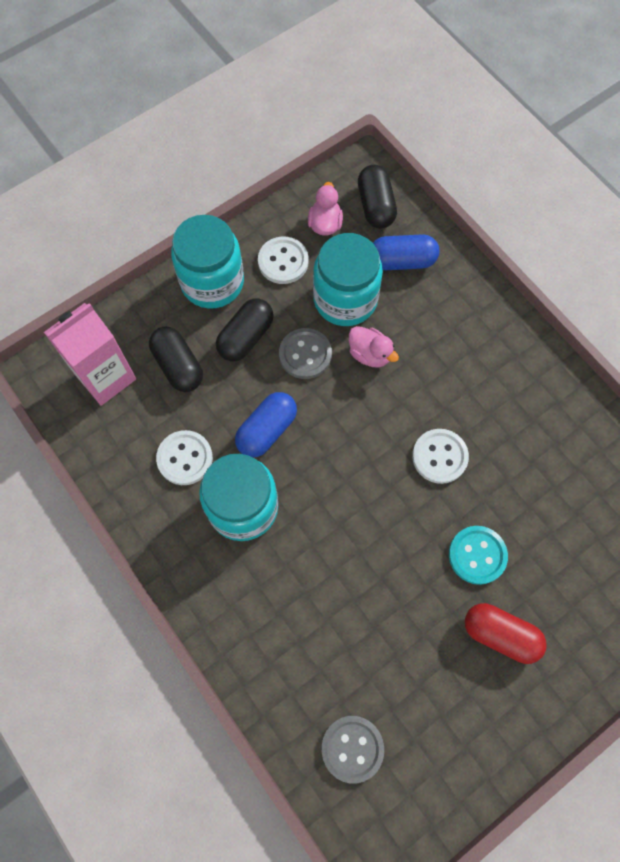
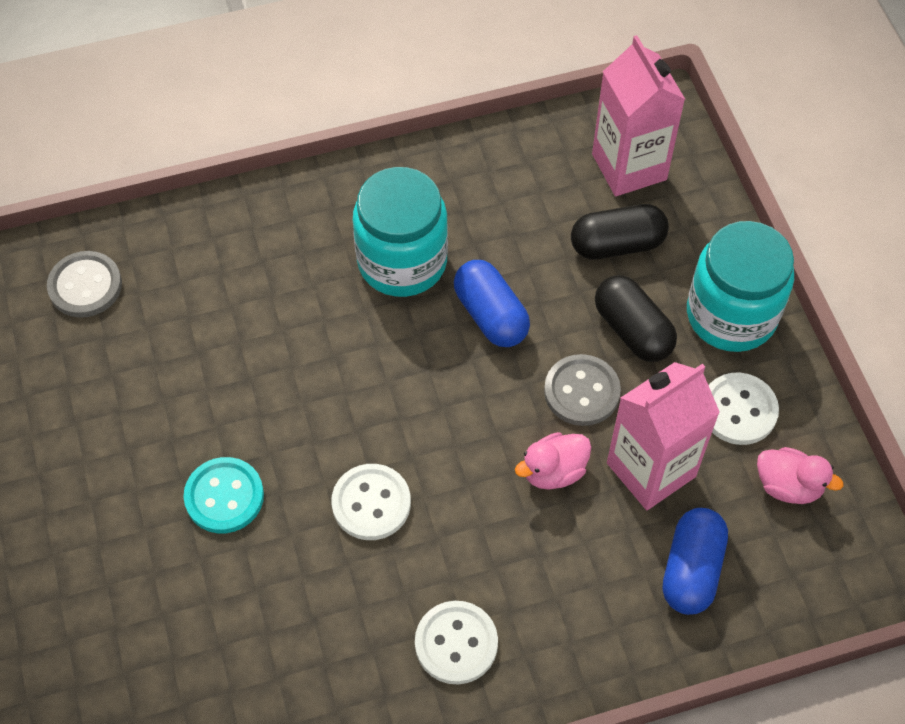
camera: 110 degrees right, 10 degrees down
(185, 458) = (489, 220): white button -> white button (456, 643)
(345, 299) = (651, 470): turquoise jar -> pink carton
(375, 206) = (802, 568): black capsule -> none
(500, 634) = (119, 484): red capsule -> none

